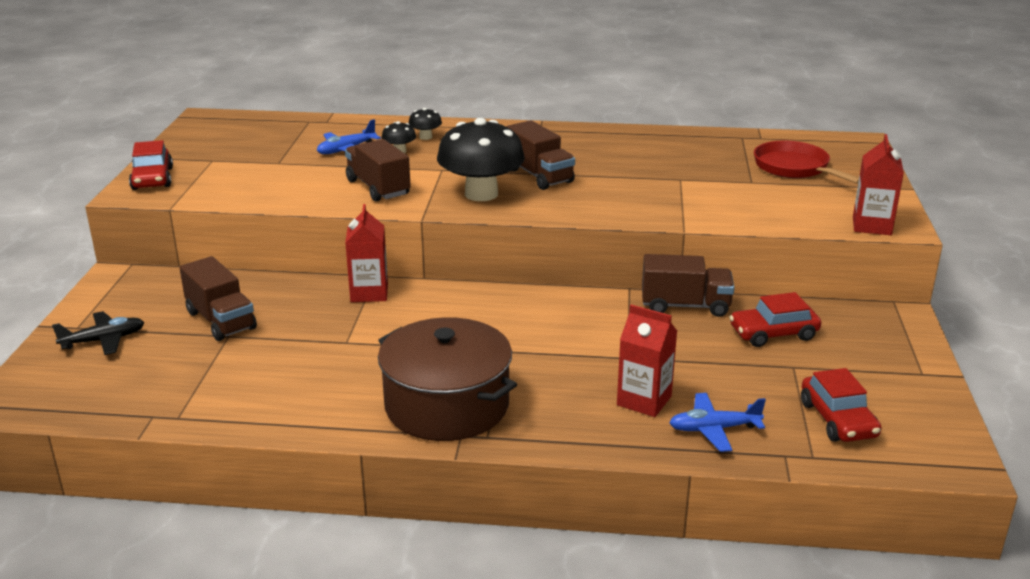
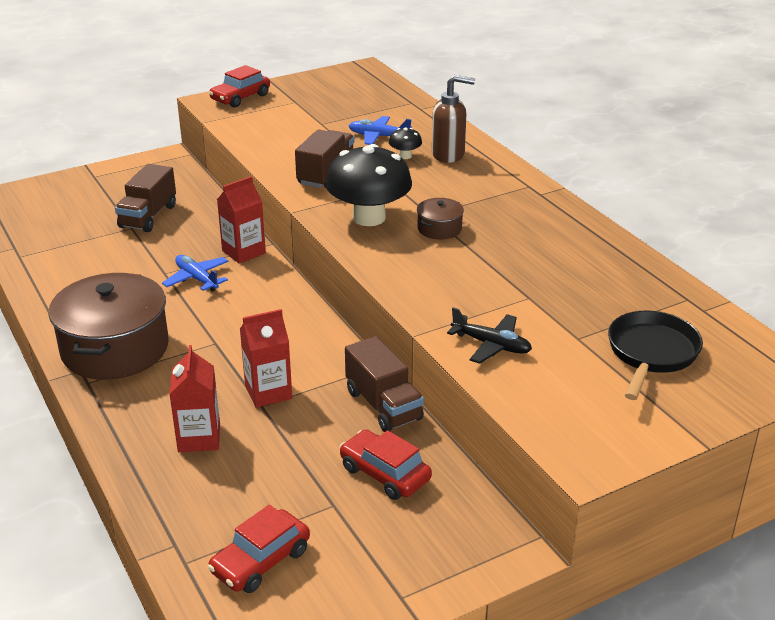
camera: 55 degrees right, 5 degrees up
(103, 340) = (86, 191): black plane -> black plane (491, 345)
(425, 137) = (448, 155): black mushroom -> brown soap dispenser
(539, 176) = (439, 229): brown truck -> brown pot
(714, 429) = (185, 490): blue plane -> blue plane (197, 279)
(794, 168) = (651, 354): red pan -> black pan
(871, 226) = (564, 443): red carton -> red carton (268, 392)

